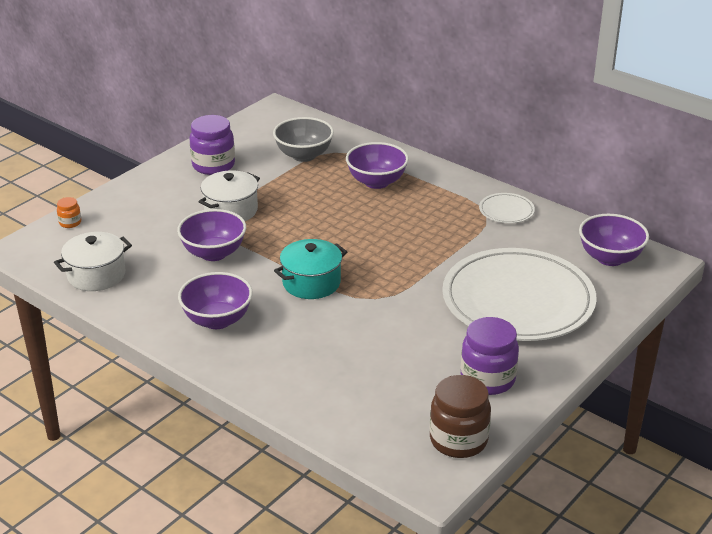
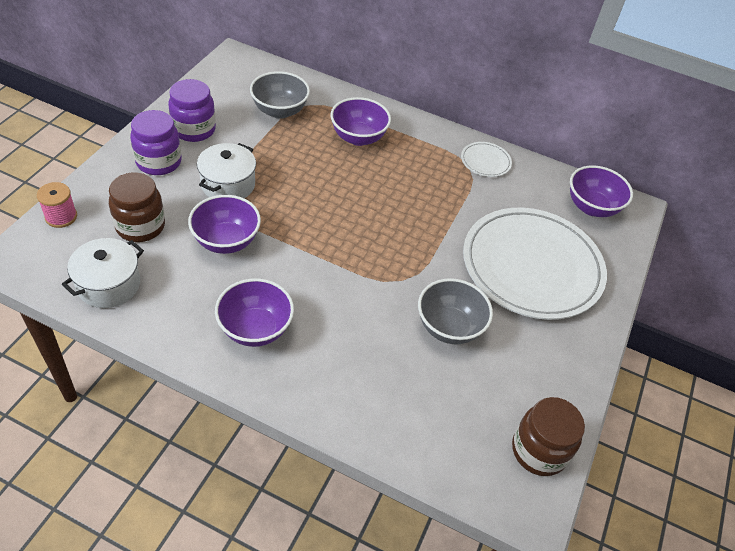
camera: 20 degrees left, 15 degrees up
(70, 223) = (61, 217): orange jar -> pink spool
(138, 235) = (140, 226): none -> brown jar
(311, 283) = (335, 268): turquoise pot -> none
(407, 339) = (449, 327): none -> grey bowl
(487, 379) = (538, 367): purple jar -> purple jar (159, 162)

